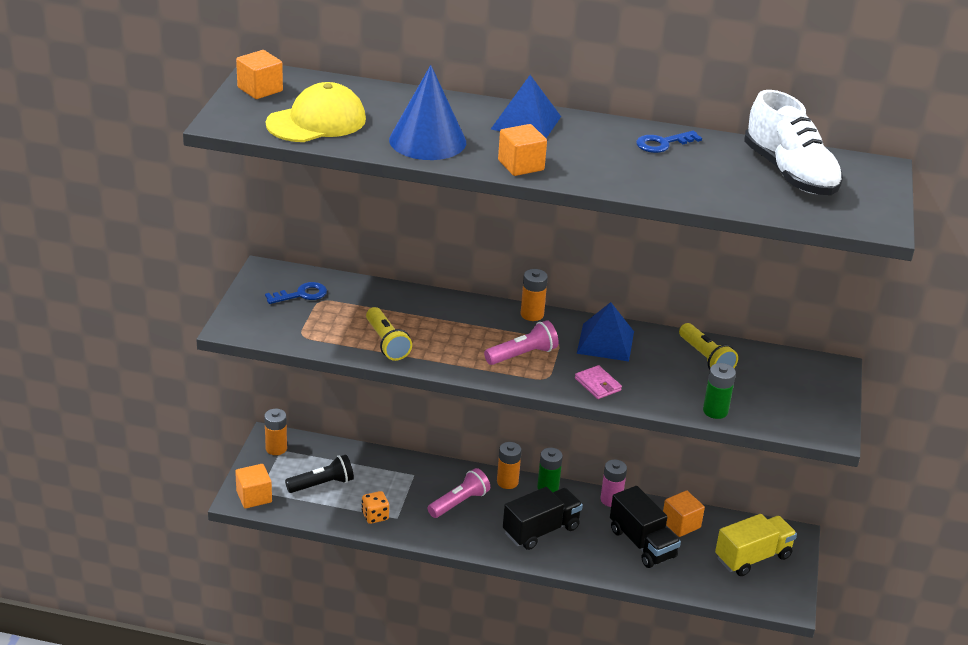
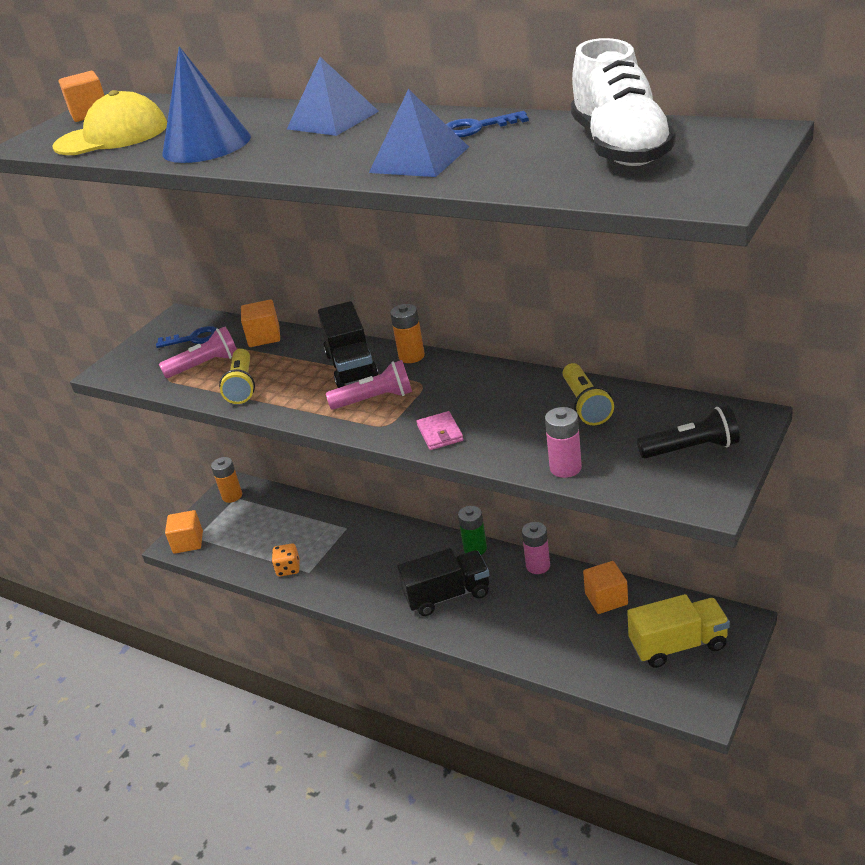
camera: 25 degrees right, 0 degrees up
(322, 484) = (255, 533): black flashlight -> black flashlight (692, 448)
(459, 502) = (377, 559): pink flashlight -> pink flashlight (205, 365)
(507, 482) = (436, 540): orange battery -> none
(521, 165) = (285, 161): orange cube -> orange cube (264, 337)
(605, 342) = (476, 386): blue pyramid -> blue pyramid (419, 159)
(642, 543) = (553, 618): black truck -> black truck (351, 367)
(715, 411) = (565, 468): green battery -> pink battery

